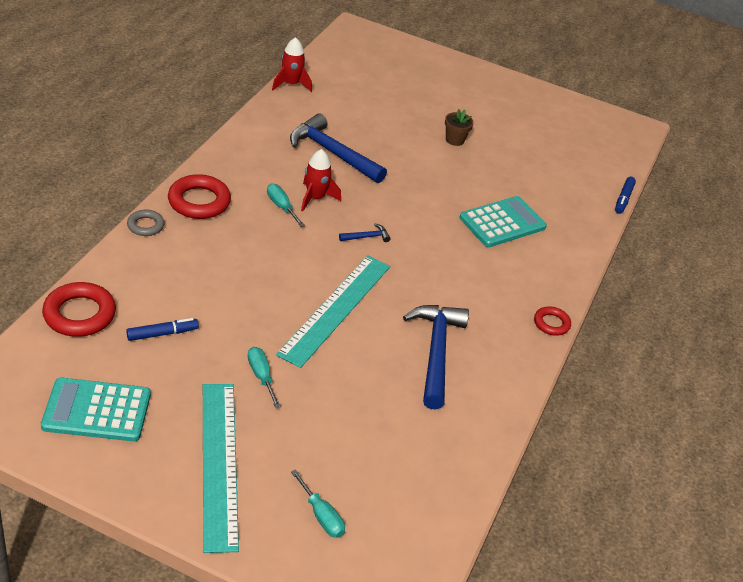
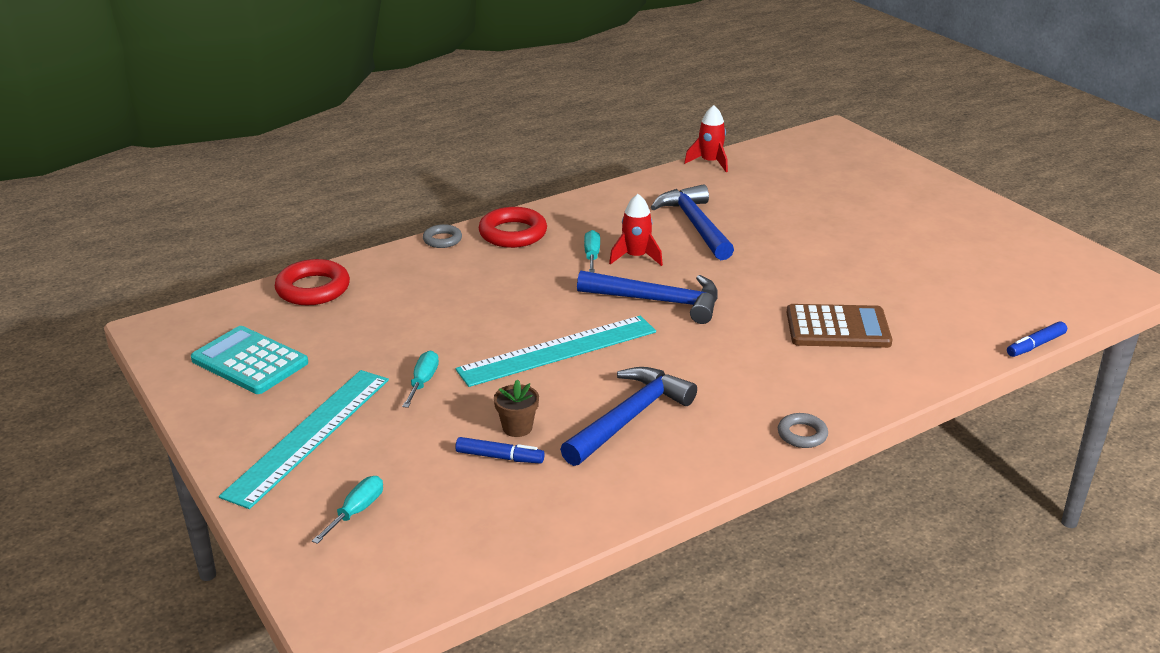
camera: 40 degrees right, 10 degrees down
(162, 334) = (368, 322): blue marker -> blue marker (499, 457)
(321, 516) = (357, 511): turquoise screwdriver -> turquoise screwdriver turned 150 degrees counterclockwise
(367, 237) = (658, 301): blue hammer -> blue hammer, size x2.36
(455, 140) = (856, 243): brown flower pot -> brown flower pot (517, 427)
(502, 223) = (837, 328): turquoise calculator -> brown calculator
(551, 323) = (802, 434): red ring -> grey ring

